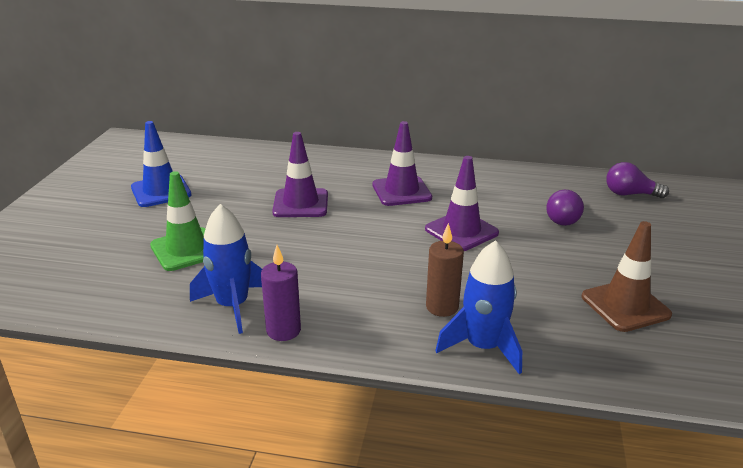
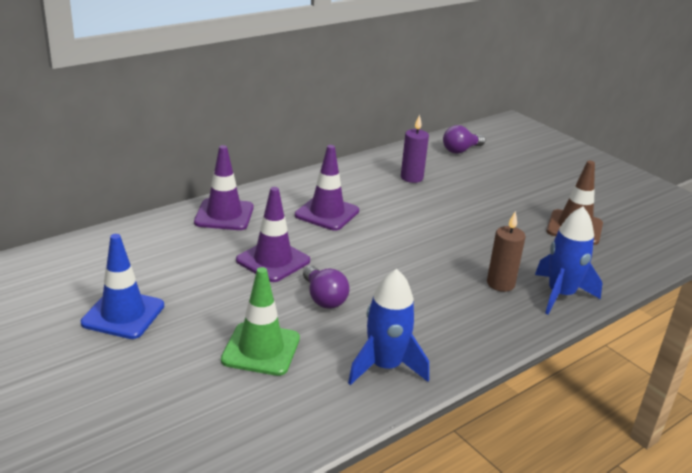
camera: 50 degrees left, 0 degrees up
(283, 330) = (449, 360): purple candle -> purple candle (411, 178)
(461, 231) = (419, 225): purple traffic cone -> purple traffic cone (224, 215)
(563, 218) = (456, 185): purple light bulb -> purple light bulb (324, 298)

